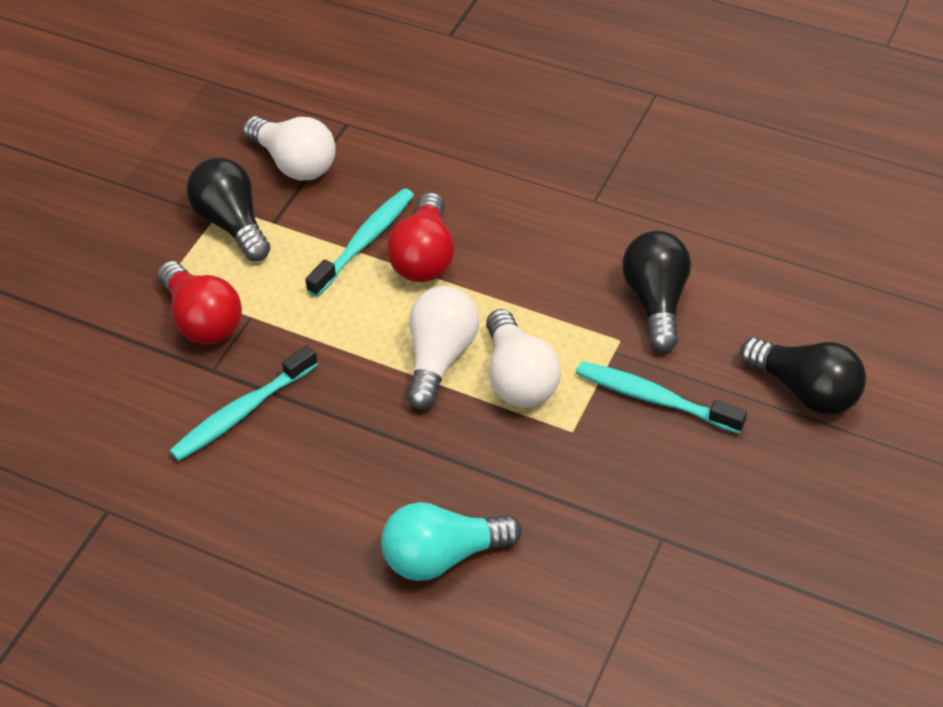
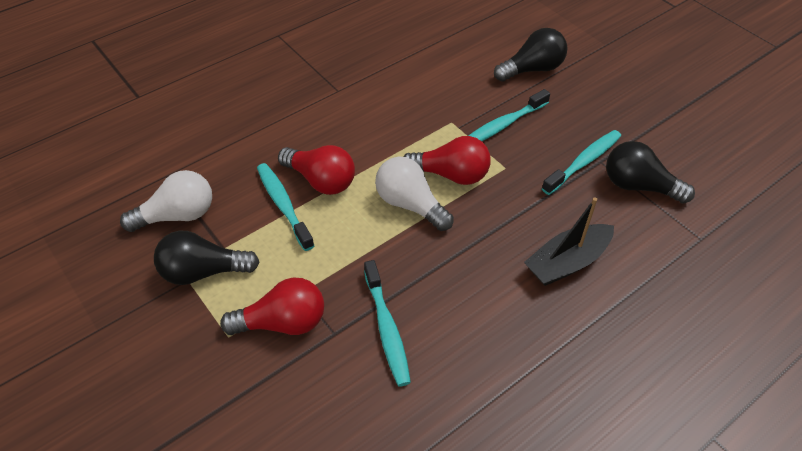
camera: 65 degrees left, 0 degrees up
(442, 556) = (567, 262): turquoise light bulb -> black boat
(519, 378) = (451, 175): white light bulb -> red light bulb
(645, 517) = (584, 162): none -> turquoise toothbrush
(656, 301) = (433, 97): black light bulb -> black light bulb (638, 186)

